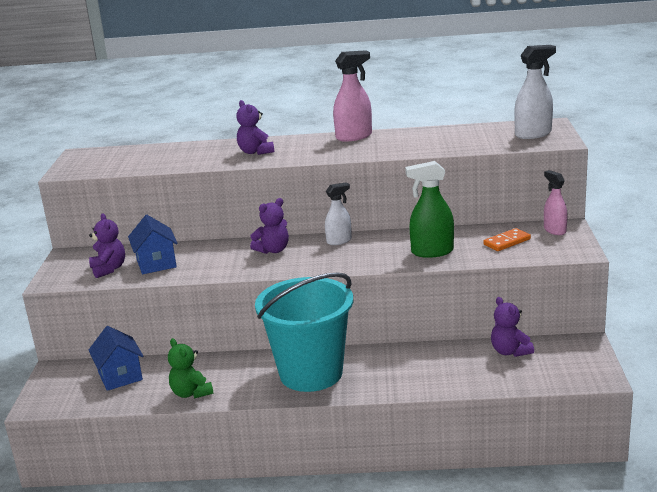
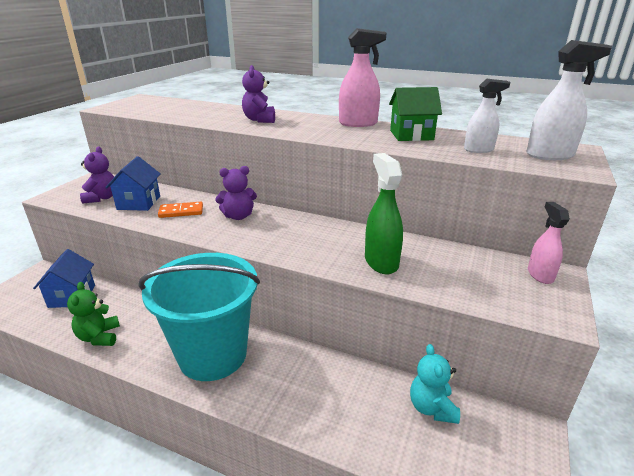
camera: 20 degrees right, 5 degrees up
(339, 241) = (303, 223): white spray bottle -> white spray bottle (479, 150)
(412, 138) = (411, 135): none -> green house
(432, 252) = (381, 262): green spray bottle -> green spray bottle turned 60 degrees clockwise
(507, 242) = (473, 274): orange domino -> orange domino (181, 212)
(510, 351) = (432, 408): purple teddy bear -> turquoise teddy bear

